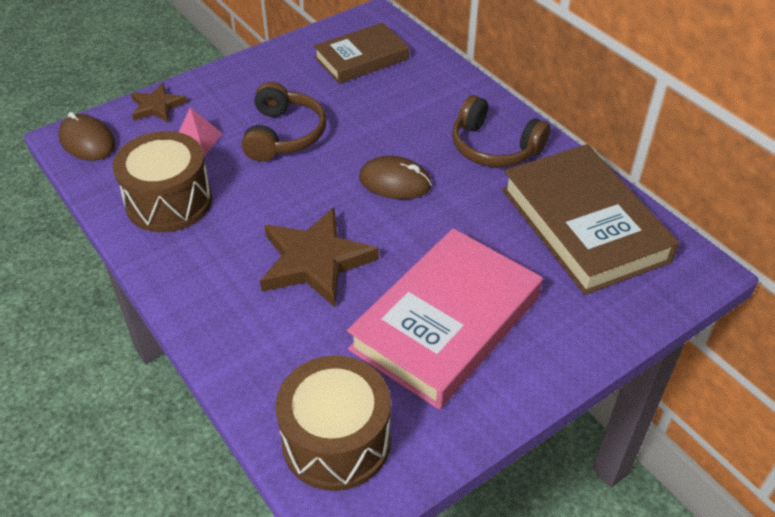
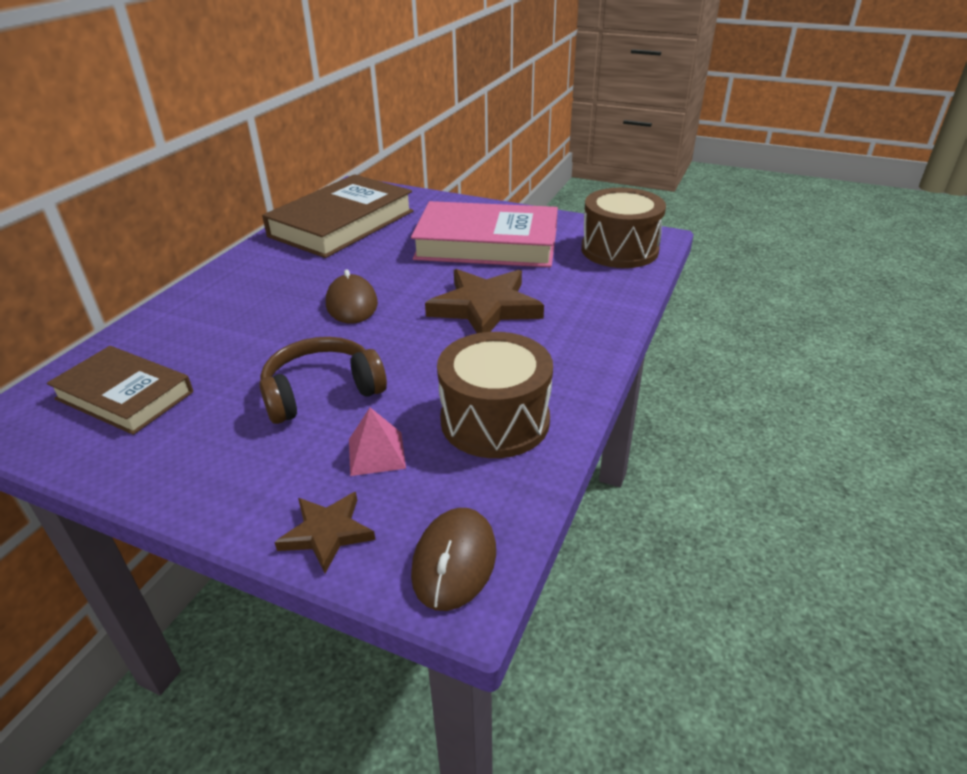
camera: 120 degrees left, 10 degrees down
(494, 147) = (267, 274): brown headphones -> none

